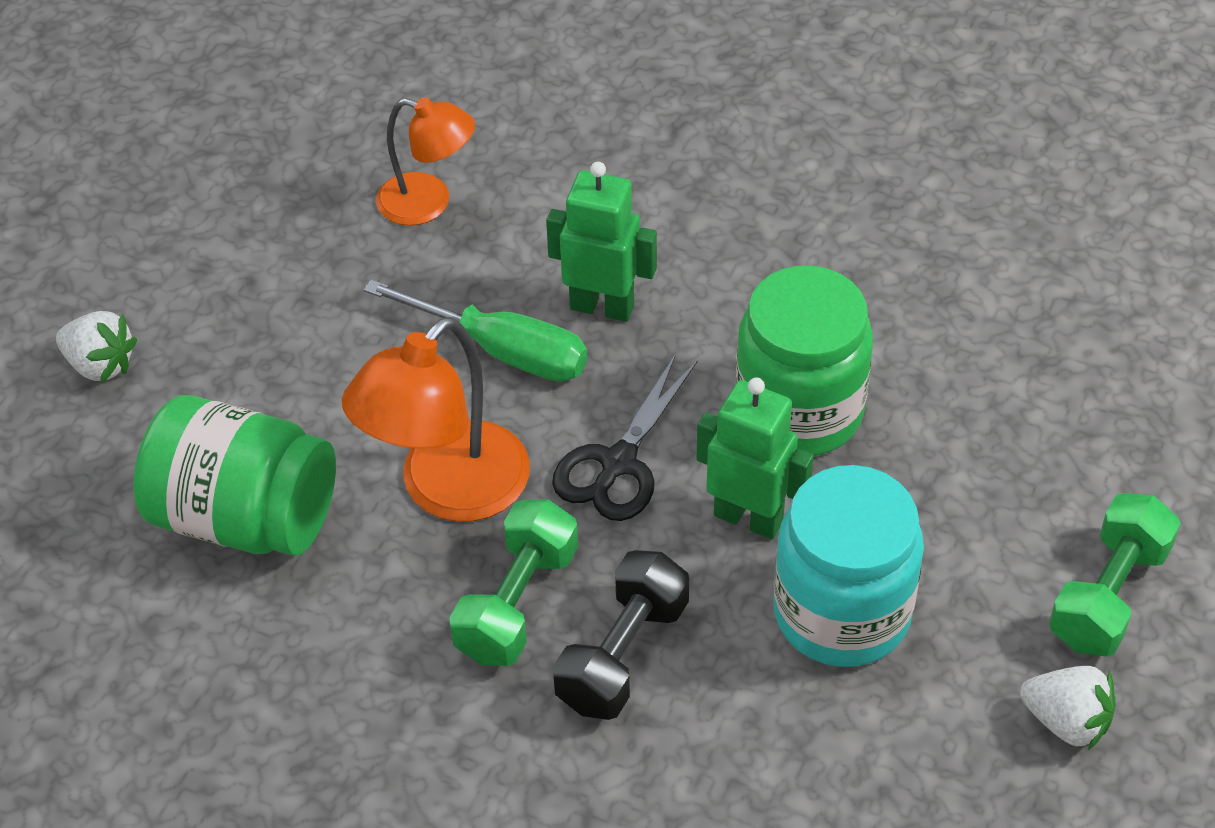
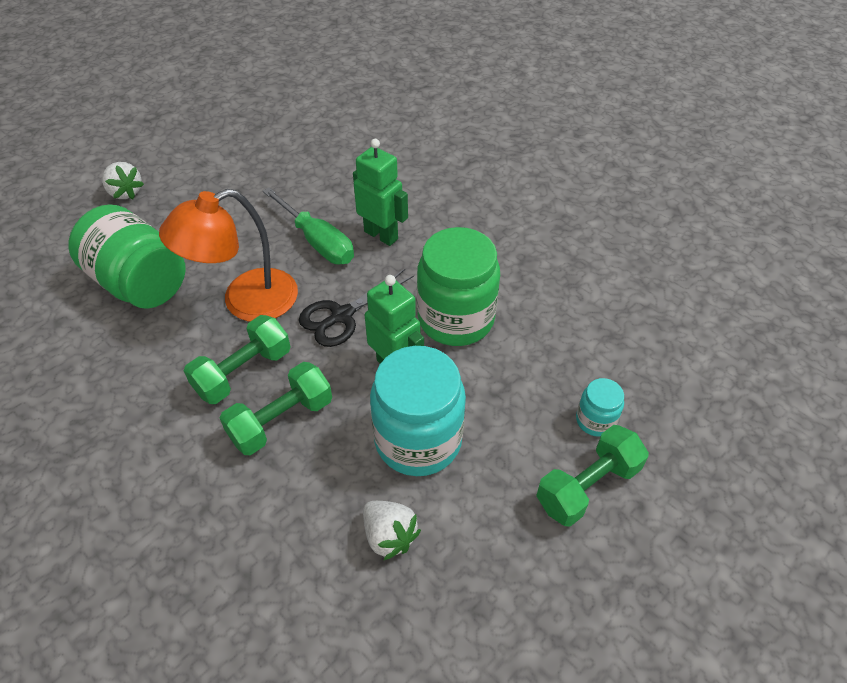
camera: 20 degrees right, 0 degrees up
(428, 203) = (325, 163): orange lamp -> none
(623, 655) = (281, 420): black dumbbell -> green dumbbell
(1066, 721) = (521, 558): white strawberry -> white strawberry (389, 536)
(1077, 499) = (595, 420): none -> turquoise jar

